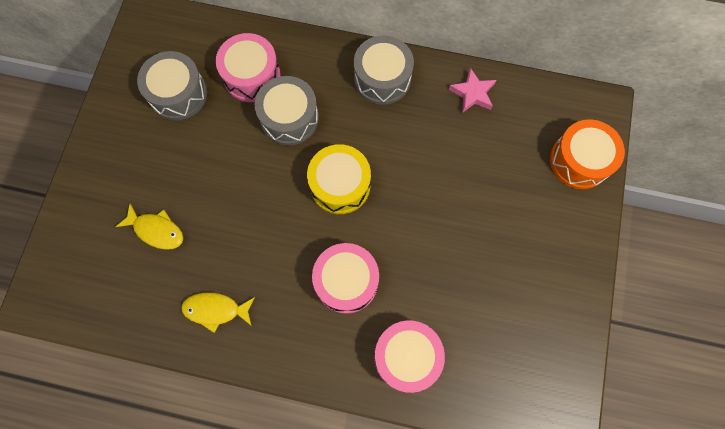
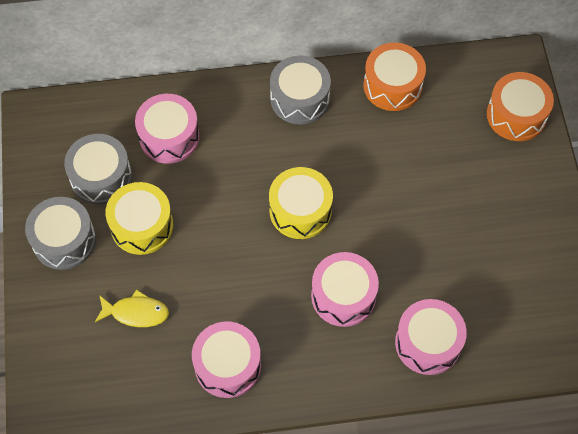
camera: 20 degrees left, 10 degrees down
(194, 151) = (142, 225): none -> yellow drum
(215, 310) = (227, 365): yellow fish -> pink drum
(289, 118) = (224, 164): grey drum -> grey drum (64, 240)
(472, 93) = (392, 85): pink star -> orange drum

